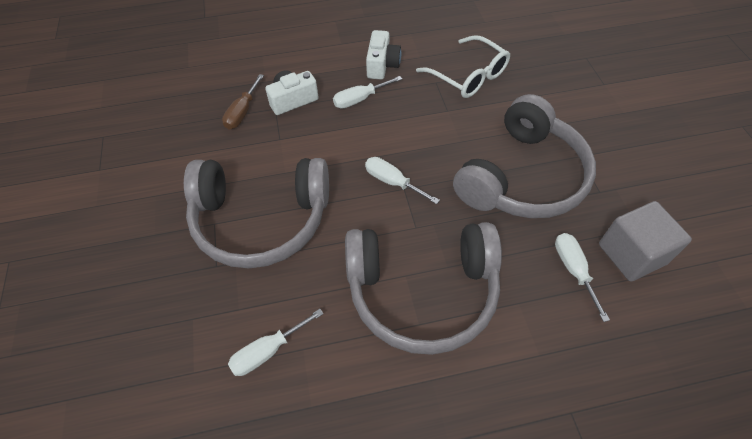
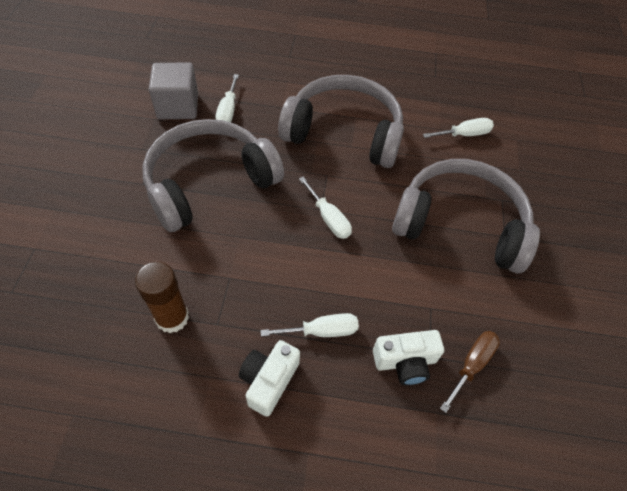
camera: 165 degrees left, 0 degrees up
(468, 76) = (172, 318): white glasses -> brown glue stick

